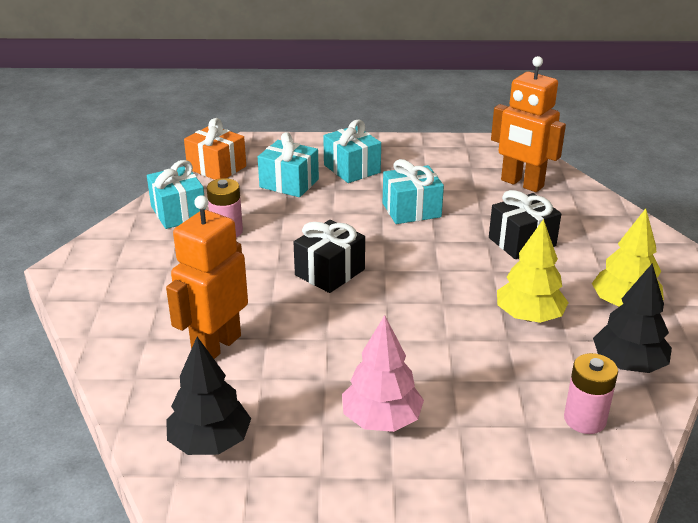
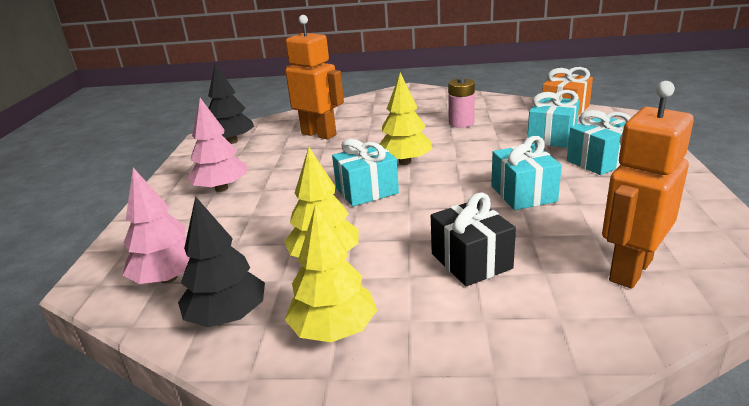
camera: 95 degrees right, 5 degrees down
(178, 212) = (485, 106): turquoise gift -> turquoise gift (367, 191)
(330, 272) = (404, 162): black gift -> yellow tree
(585, 419) = (168, 278): pink battery -> pink tree

